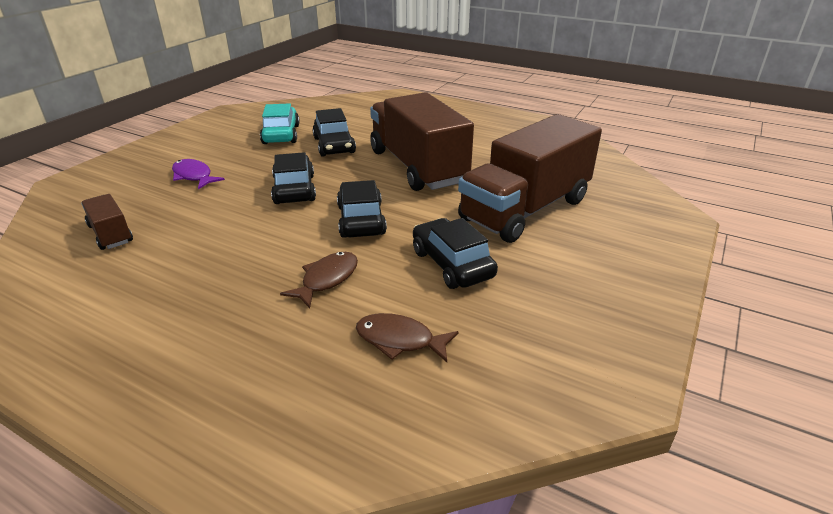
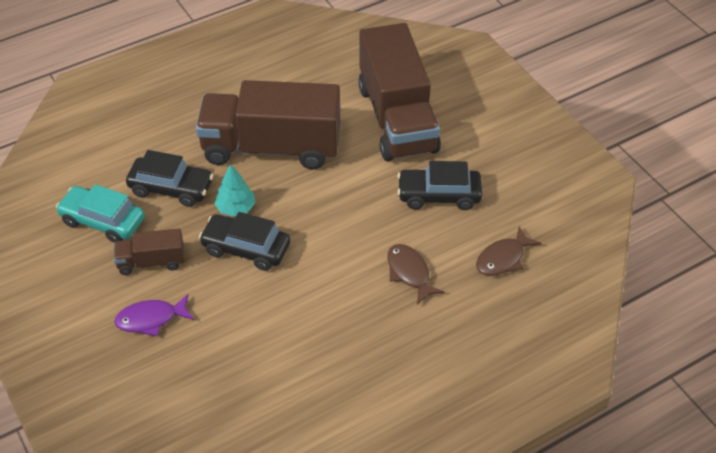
camera: 60 degrees left, 15 degrees up
(111, 234) = (230, 404): brown truck -> brown truck (151, 262)
(336, 173) = (236, 208): none -> turquoise tree
(361, 220) = (338, 222): black car -> none

